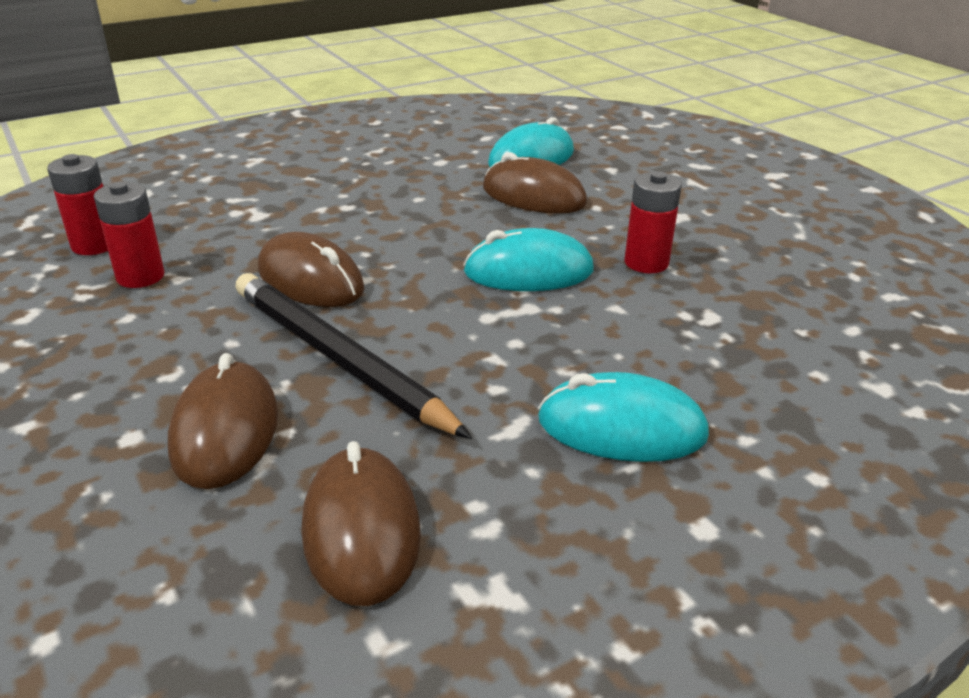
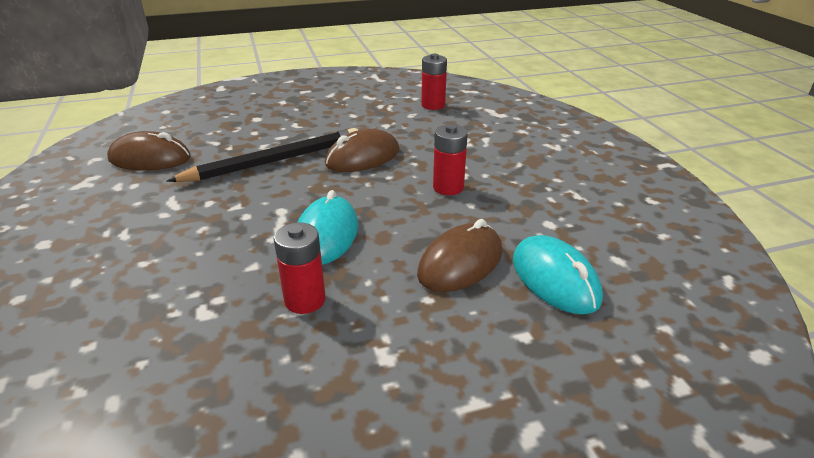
camera: 105 degrees right, 0 degrees up
(140, 277) = (391, 116): red battery -> red battery (448, 187)
(225, 431) = (241, 135): brown mouse -> none
(621, 428) = (134, 235): turquoise mouse -> none

